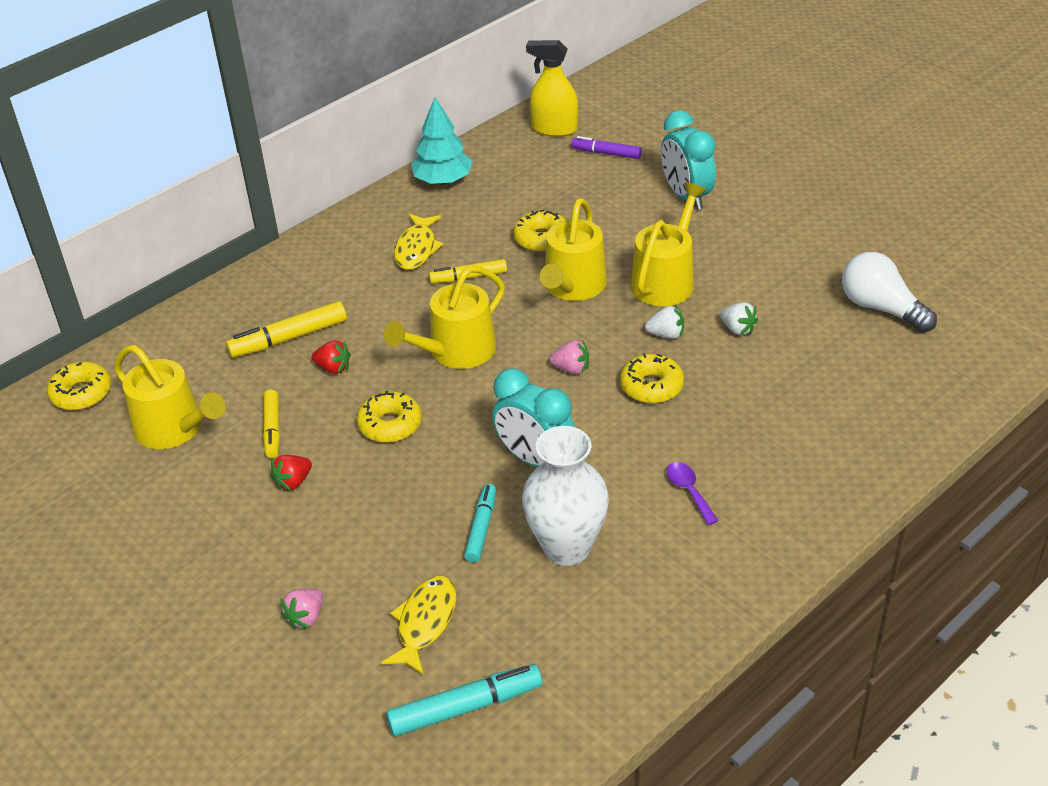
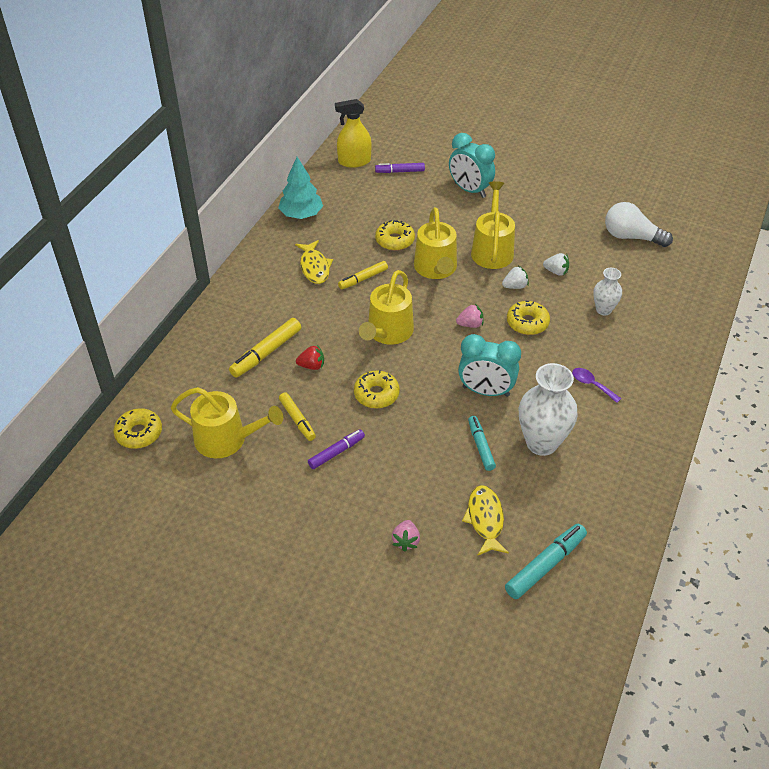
camera: 25 degrees left, 5 degrees up
(293, 482) = (336, 452): red strawberry -> purple marker
(773, 396) = (603, 310): none -> white vase

